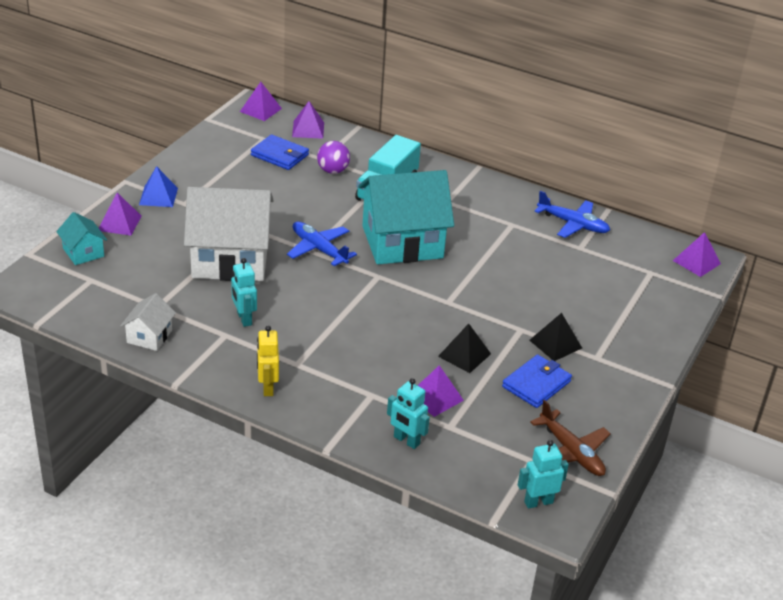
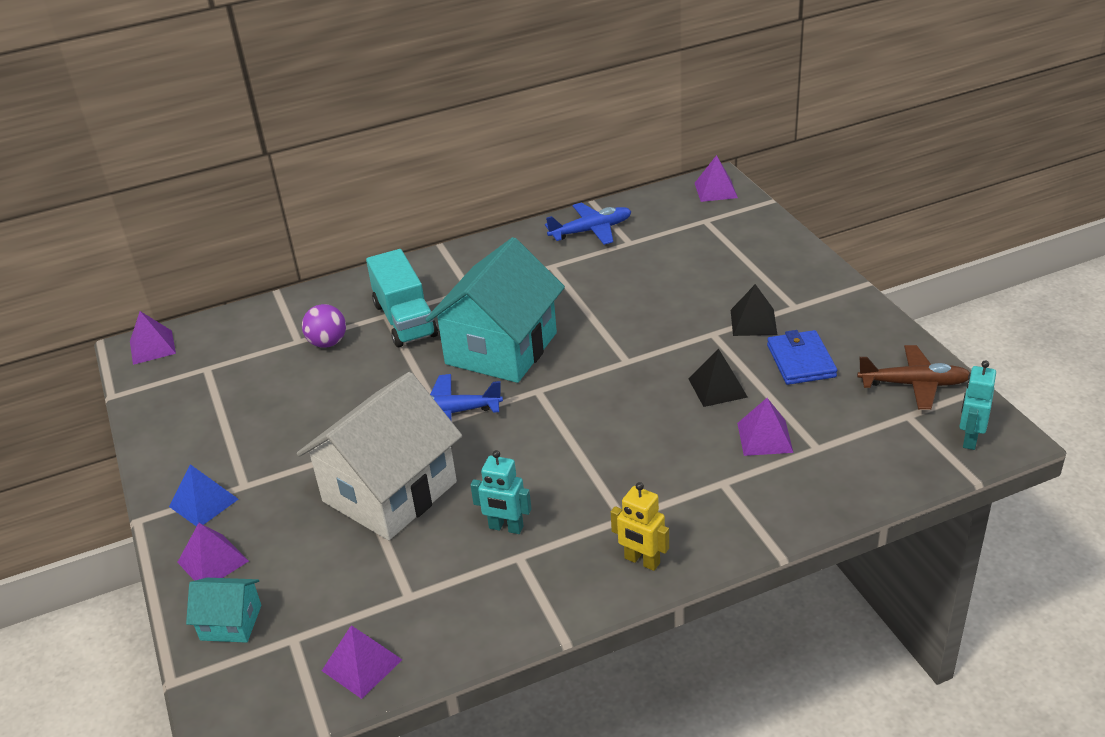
camera: 45 degrees left, 0 degrees up
(149, 336) = (457, 628): white house -> none
(280, 155) = (252, 369): blue wallet -> none
(308, 129) = (234, 328): purple pyramid -> purple pyramid (361, 665)
(406, 441) = (814, 489): turquoise robot -> none

